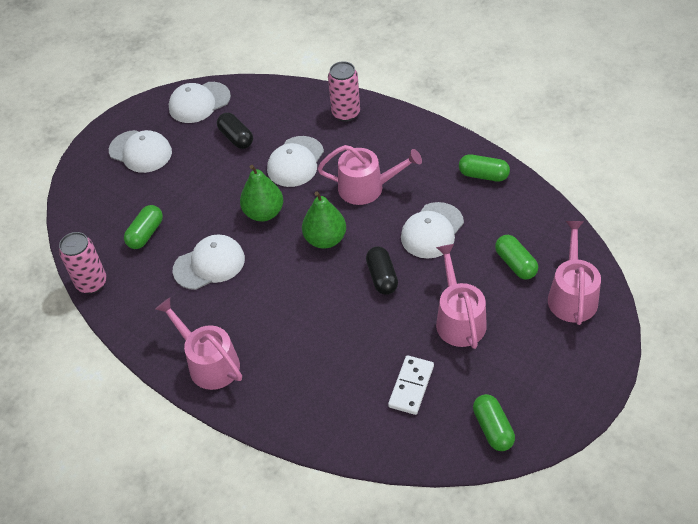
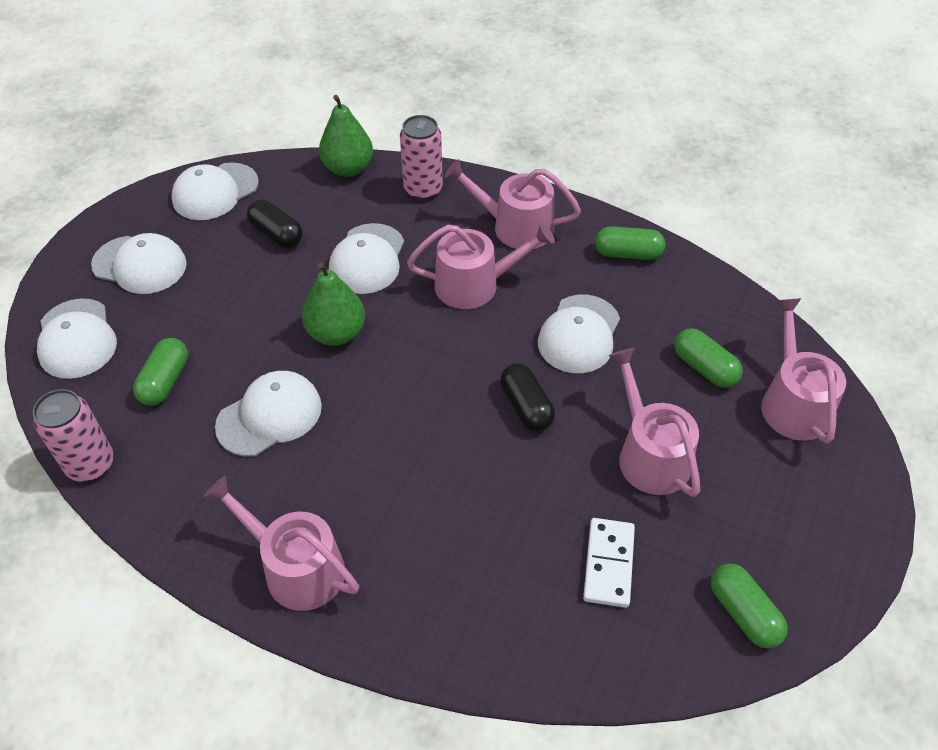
camera: 15 degrees left, 0 degrees up
(93, 199) = (76, 339): none -> white cap
(325, 239) = (433, 361): green pear -> green pear (348, 168)
(406, 147) = (515, 227): none -> pink watering can

